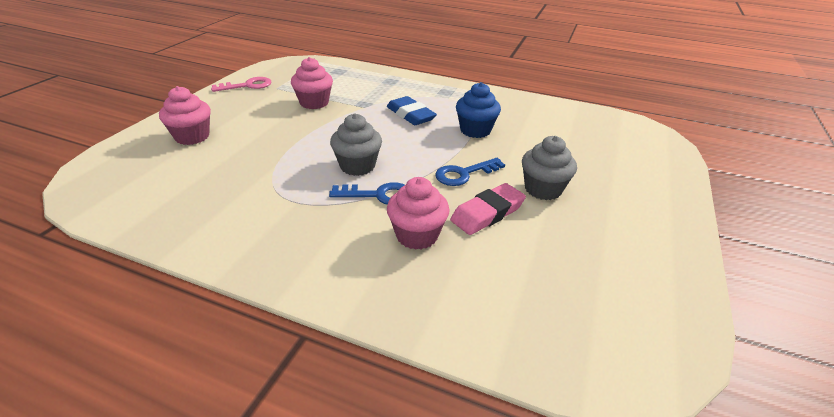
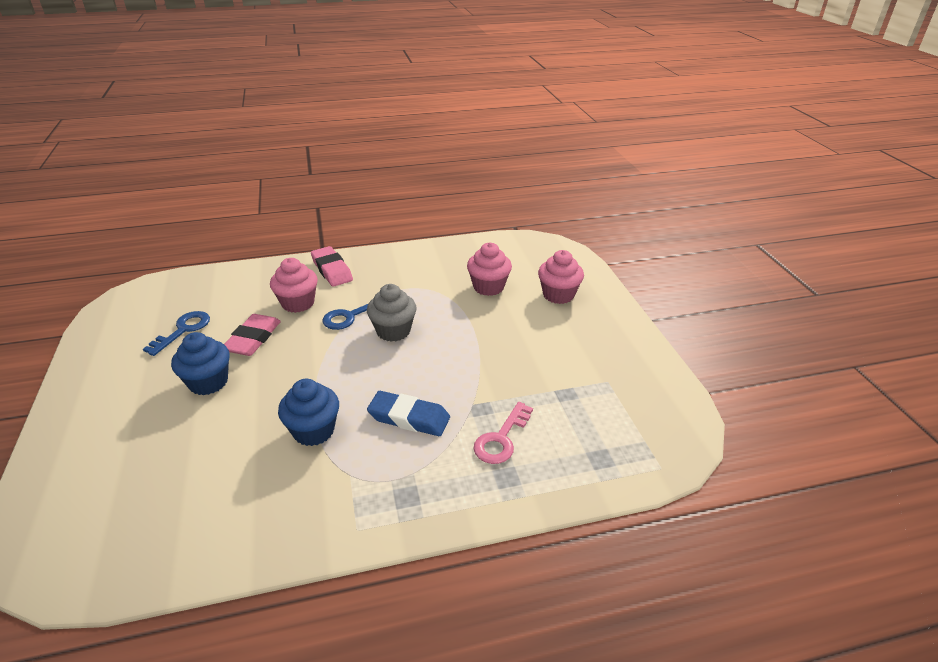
camera: 145 degrees right, 0 degrees up
(247, 85) = (638, 368): pink key -> pink key (501, 439)
(314, 103) = (532, 380): pink cupcake -> pink cupcake (488, 287)
(337, 268) = (332, 270): none -> pink eraser
(464, 174) = (292, 365): blue key -> blue key (183, 330)
(543, 189) = (208, 382): grey cupcake -> blue cupcake

